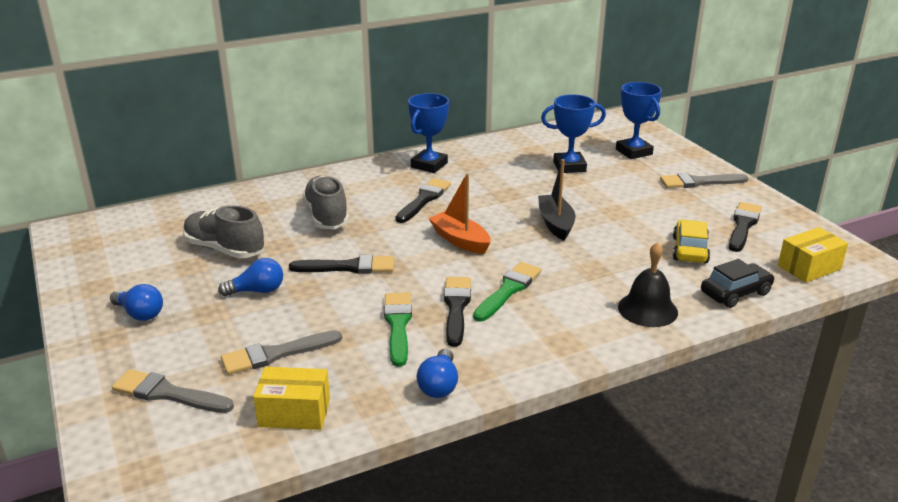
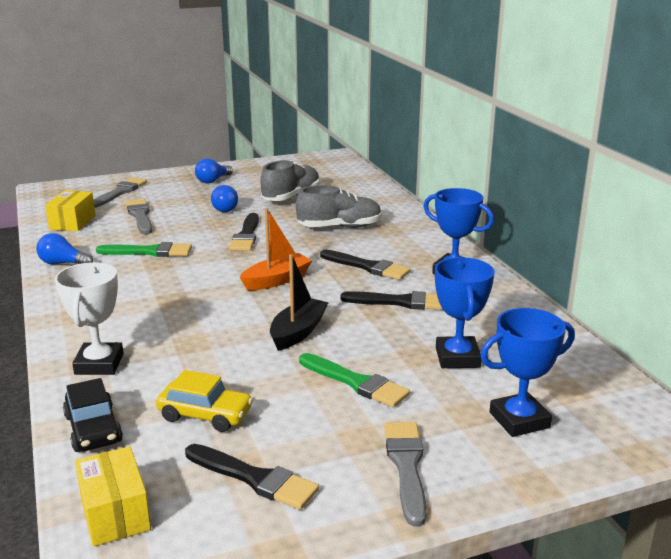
camera: 95 degrees right, 5 degrees down
(456, 307) = (160, 273): black brush -> black brush (400, 302)
(508, 290) = (175, 297): green brush -> green brush (356, 382)
(555, 224) = (298, 332): black boat -> black boat turned 60 degrees counterclockwise
(647, 309) = (99, 364): black bell -> white trophy

